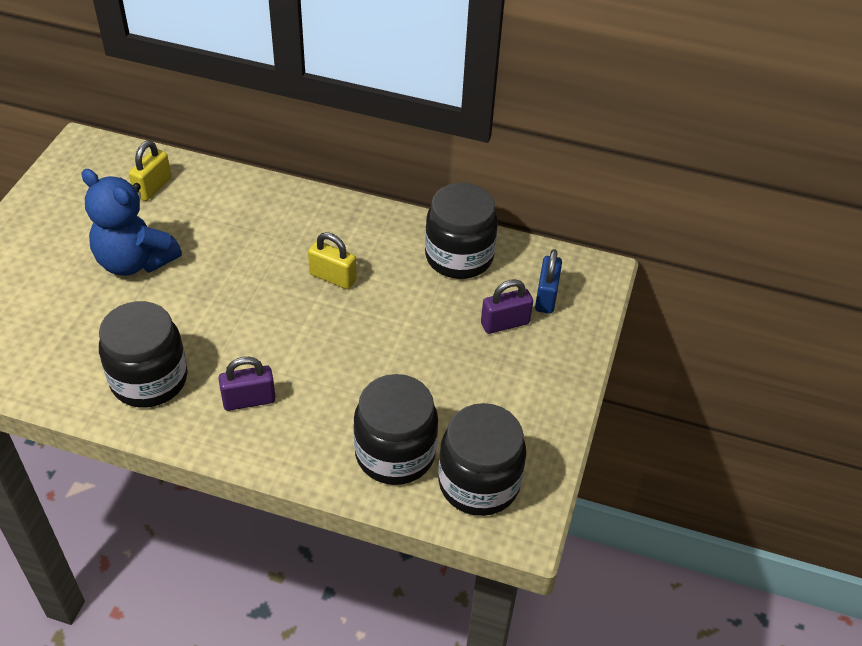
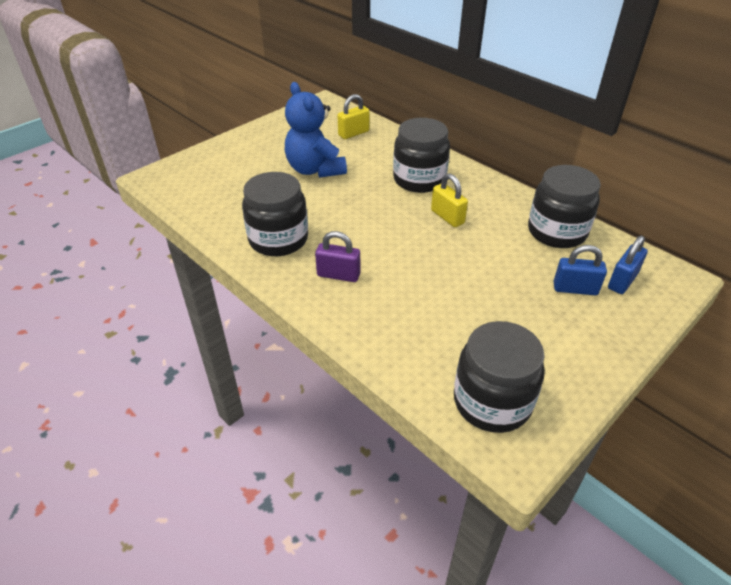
camera: 30 degrees right, 5 degrees down
(395, 453) = (430, 351): black jar -> black jar (419, 179)
(505, 323) = (575, 289): purple padlock -> blue padlock

